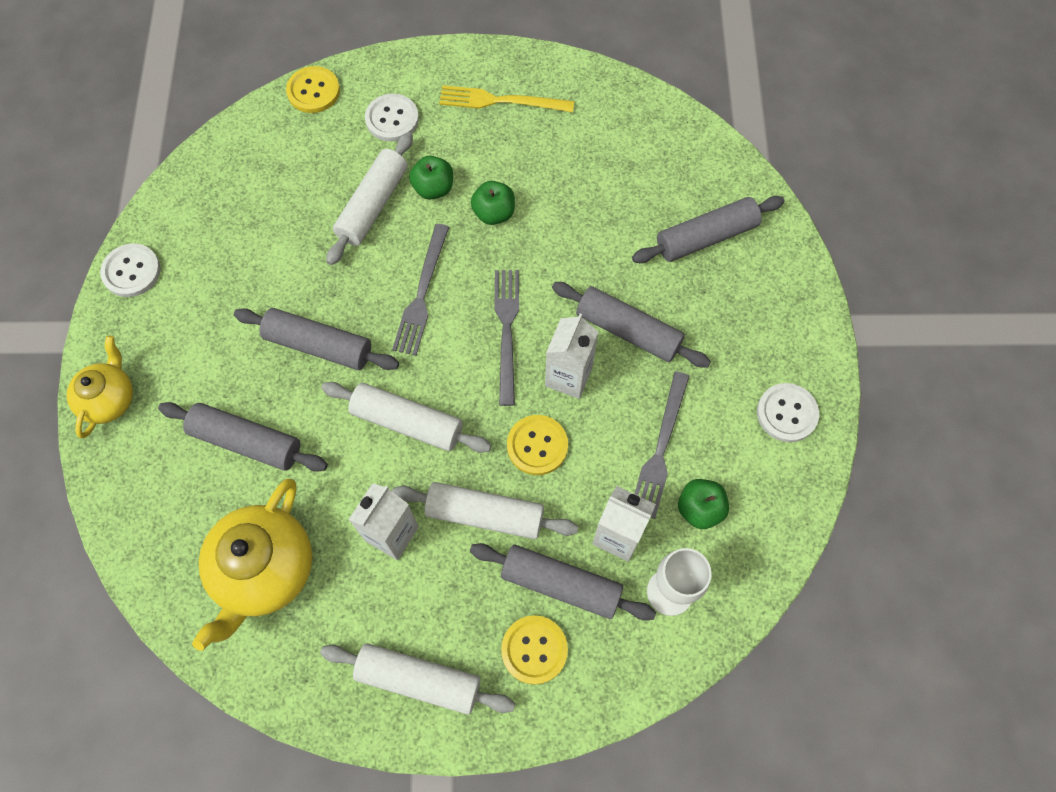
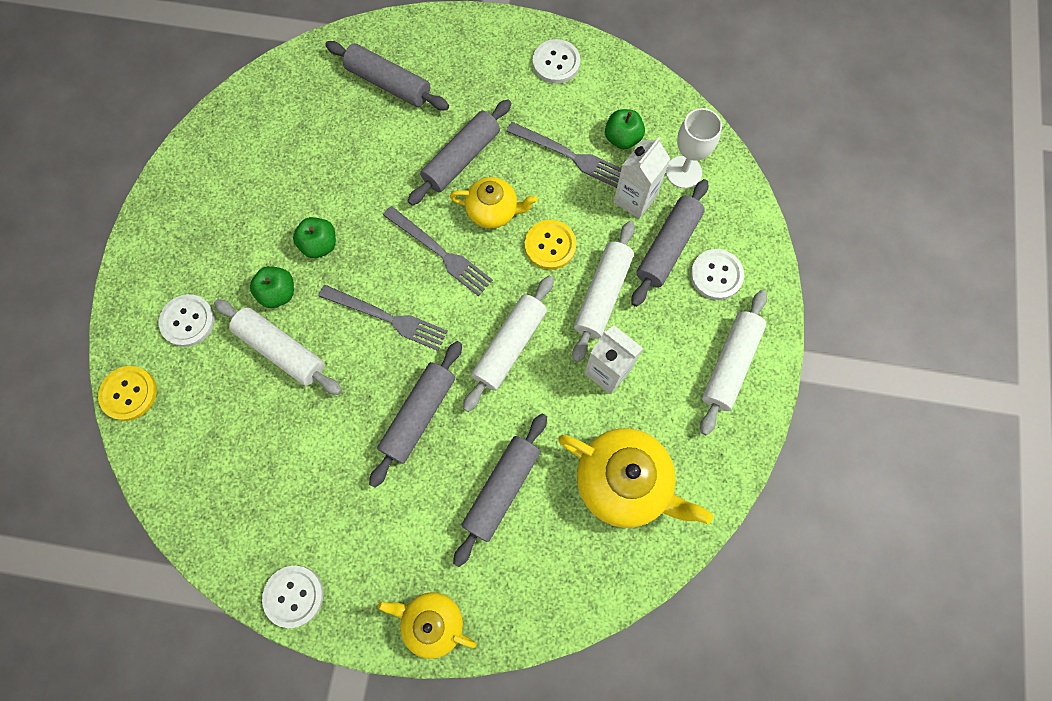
camera: 80 degrees left, 5 degrees up
(501, 101) = (199, 220): yellow fork -> none
(506, 330) = (440, 252): grey fork -> grey fork turned 150 degrees counterclockwise
(534, 650) = (716, 275): yellow button -> white button
(568, 376) = (493, 211): white carton -> yellow teapot
(706, 237) = (389, 83): grey rolling pin -> grey rolling pin turned 45 degrees counterclockwise

